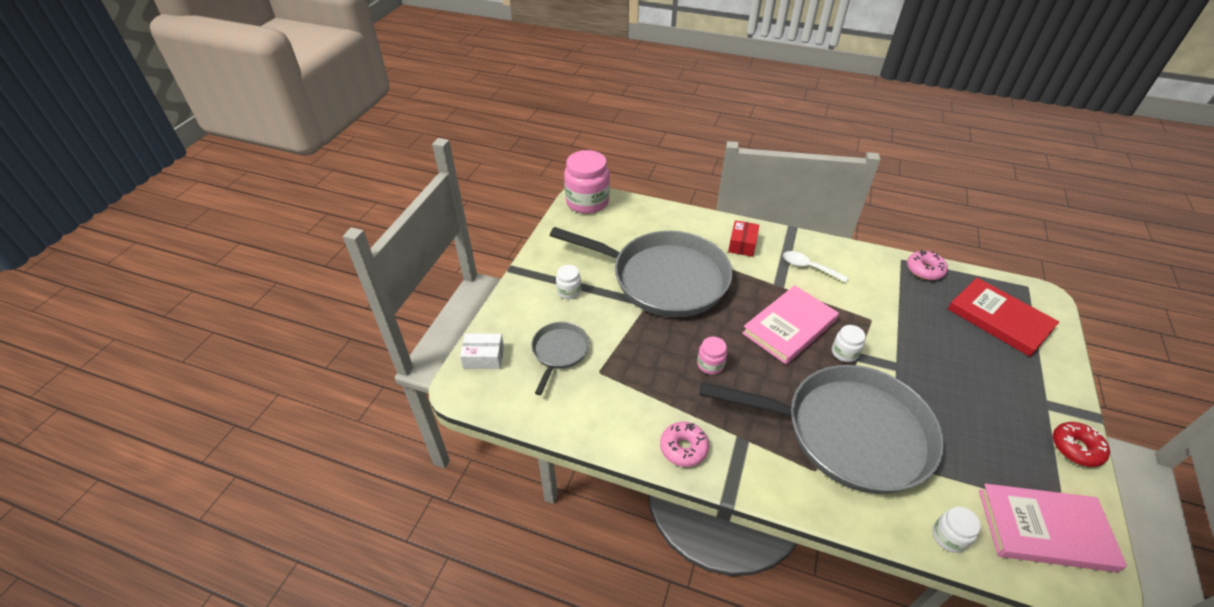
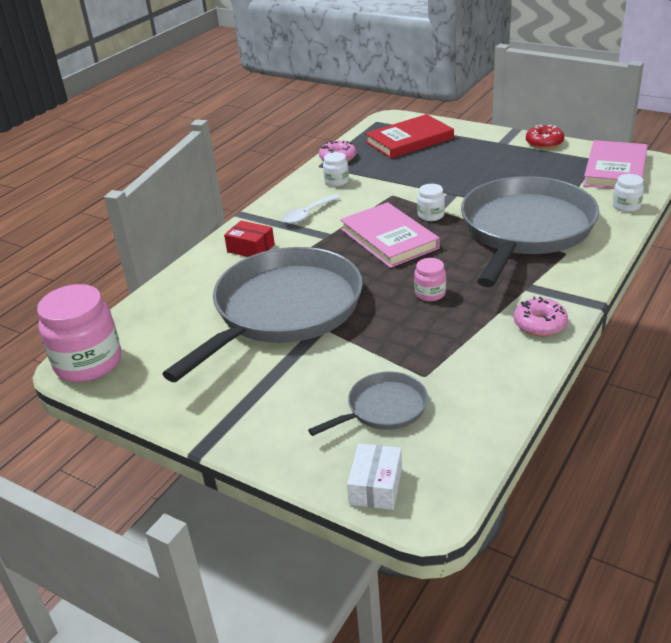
camera: 75 degrees left, 10 degrees down
(559, 352) = (383, 408): grey pan -> grey pan turned 120 degrees clockwise
(569, 291) = (273, 393): white jar -> white jar (336, 181)

